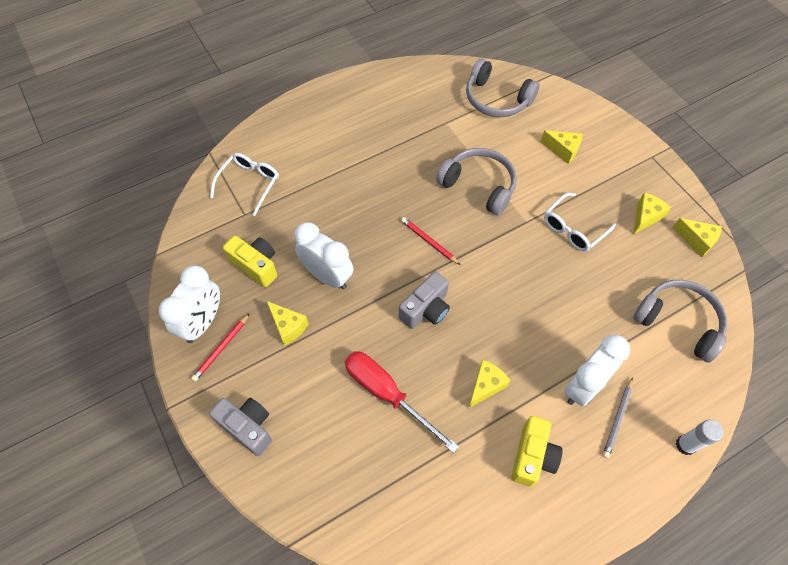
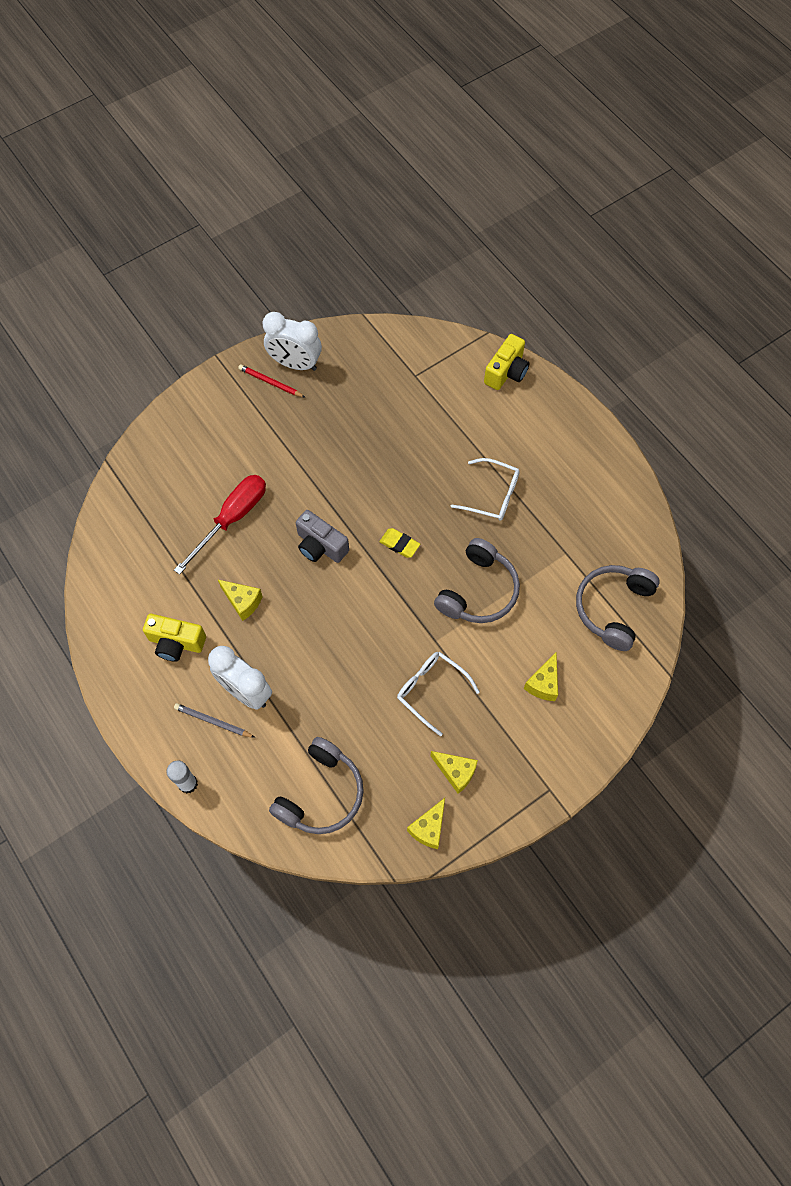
camera: 85 degrees right, 5 degrees up
(247, 427) = (199, 414): grey camera -> none
(249, 183) = (453, 374): white glasses -> white glasses (492, 495)
(256, 266) = (357, 395): yellow camera -> yellow camera (506, 372)
(288, 327) = (295, 431): yellow cheese -> none
(327, 276) = (351, 456): white clock -> none
(429, 241) = (399, 544): red pencil -> yellow eraser

